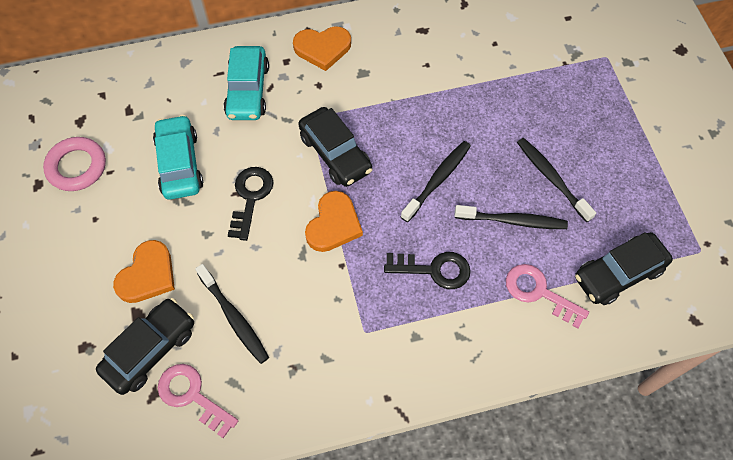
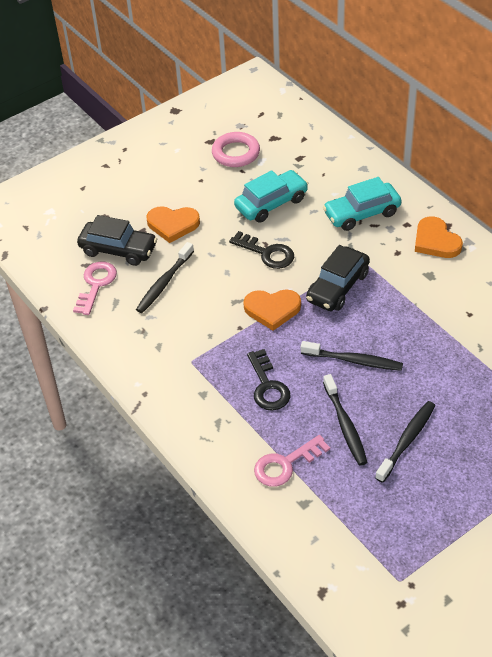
camera: 70 degrees right, 15 degrees down
(250, 197) = (267, 253): black key -> black key turned 45 degrees clockwise
(539, 292) = (286, 464): pink key -> pink key turned 135 degrees counterclockwise
(618, 273) = (337, 519): black car -> none

